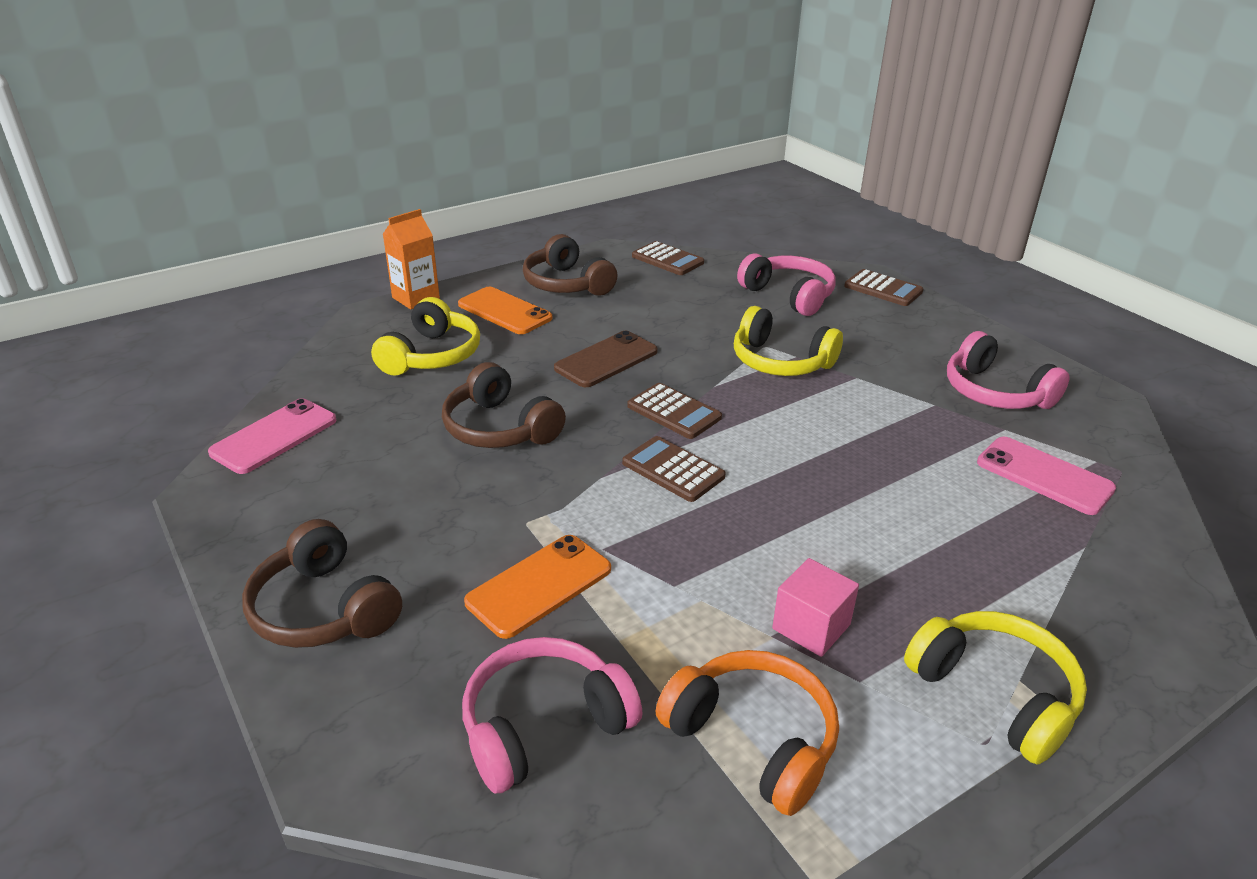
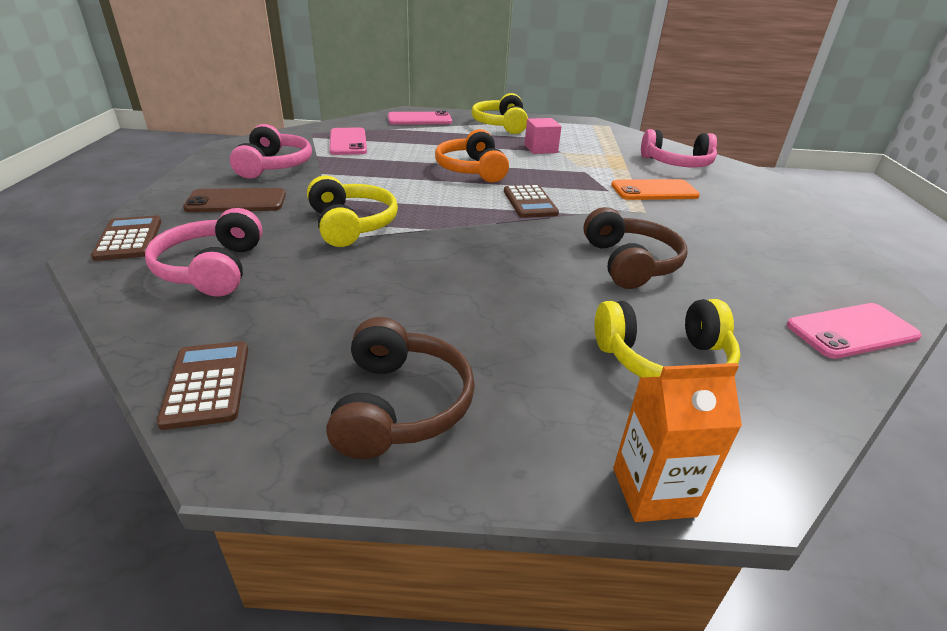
camera: 145 degrees left, 0 degrees up
(323, 609) = (782, 218): brown headphones -> none
(432, 355) = (664, 360): yellow headphones -> yellow headphones turned 150 degrees counterclockwise
(504, 311) = (532, 391): orange phone -> none
(606, 360) = (484, 280): brown phone -> brown phone (236, 201)
(674, 412) = (485, 226): brown calculator -> none
(753, 739) = (598, 142): orange headphones -> orange headphones (471, 170)
(1125, 614) = (419, 119): none -> pink phone

